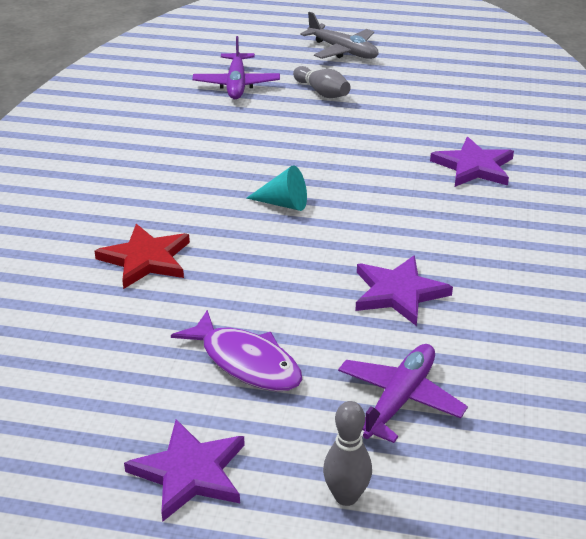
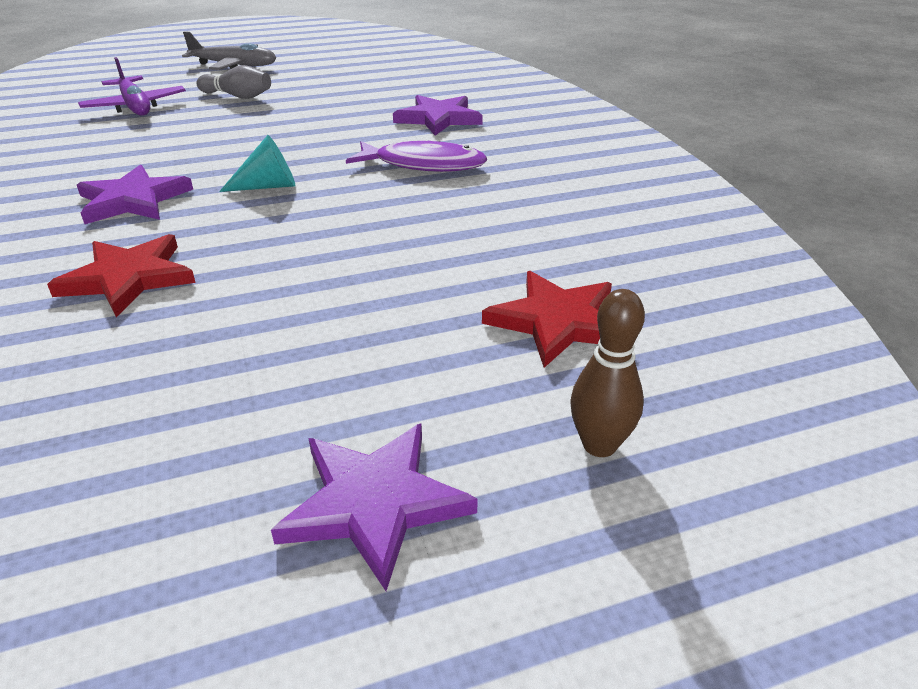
camera: 30 degrees left, 0 degrees up
(246, 362) = (347, 344): purple fish -> purple fish (424, 165)
(346, 496) = (599, 445): grey bowling pin -> brown bowling pin
(398, 293) = (462, 228): purple star -> purple star (133, 200)
(399, 400) = (558, 321): purple plane -> red star

